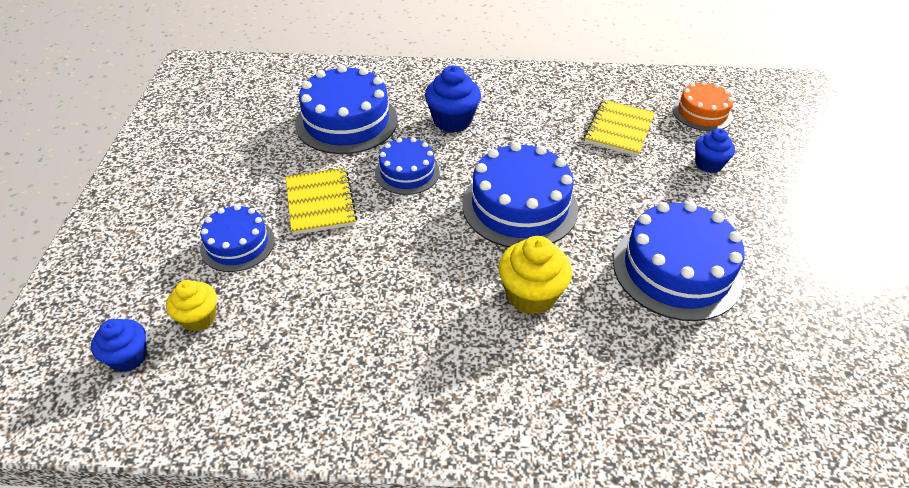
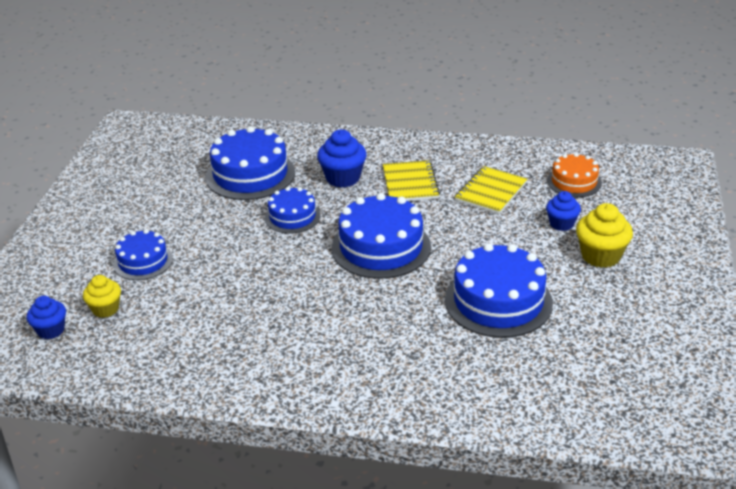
camera: 10 degrees right, 10 degrees down
(320, 203) = (215, 235): yellow notebook -> yellow notebook (410, 183)
(531, 295) = (369, 311): yellow cupcake -> yellow cupcake (600, 256)

